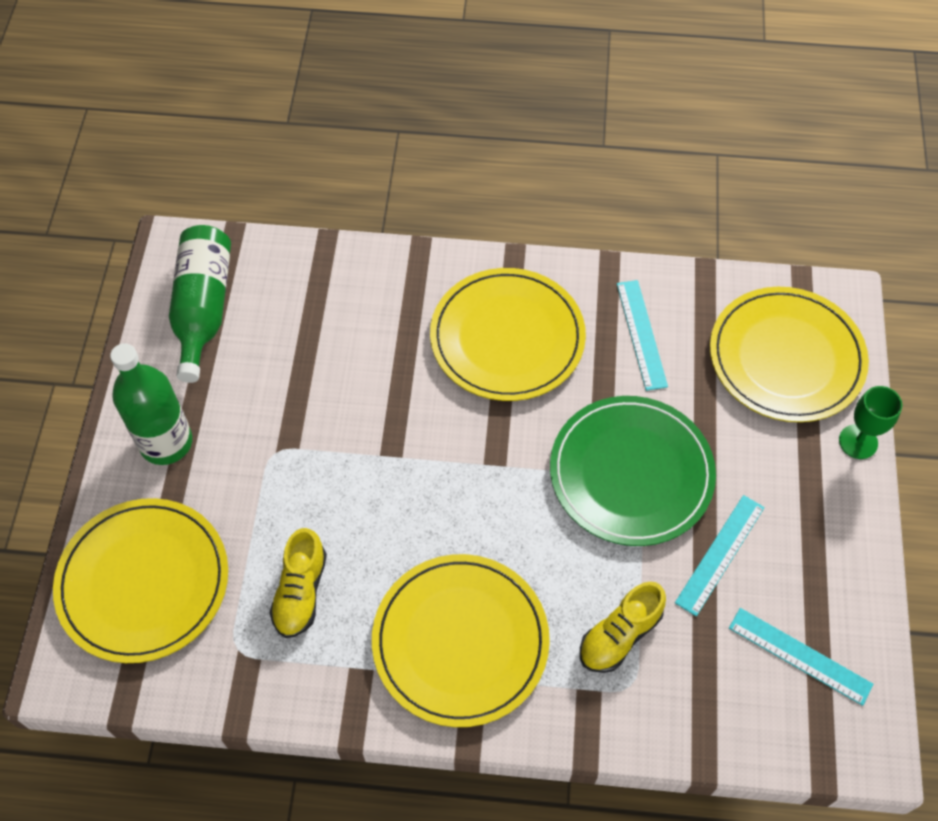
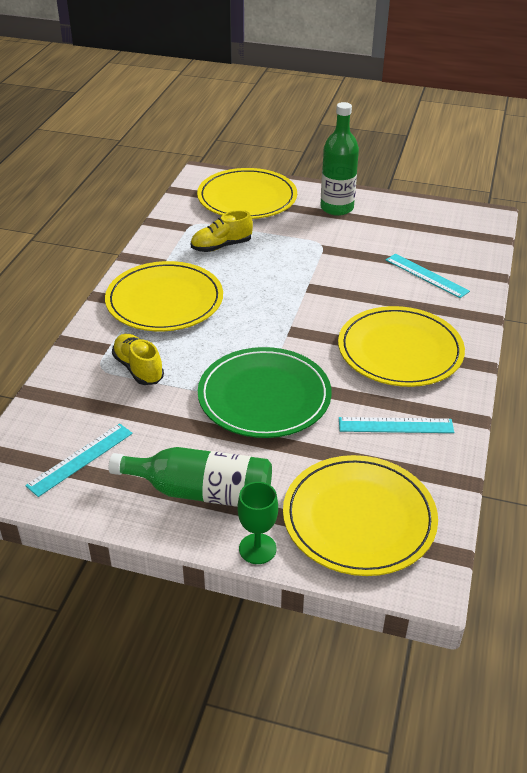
camera: 100 degrees right, 20 degrees down
(203, 309) = (436, 225): green bottle -> green bottle (201, 492)
(300, 592) = (221, 246): yellow shoe -> yellow shoe turned 45 degrees counterclockwise
(720, 554) = (179, 432): turquoise ruler -> turquoise ruler (426, 275)

